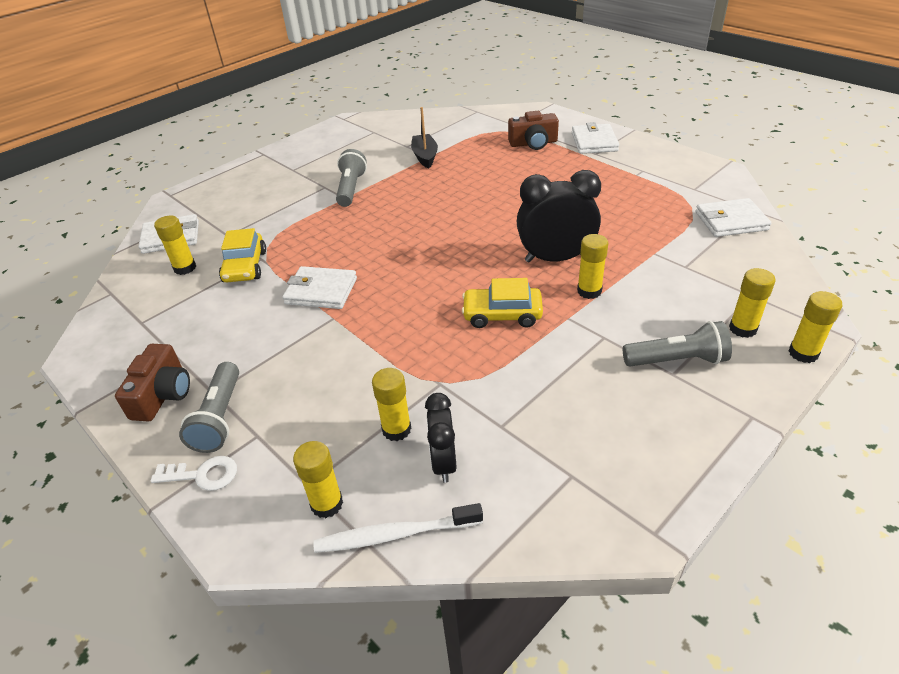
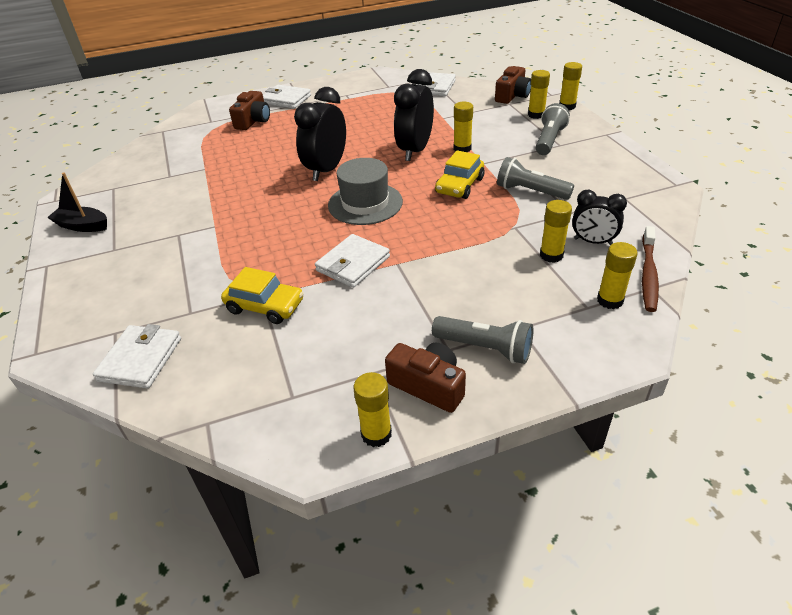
camera: 65 degrees left, 0 degrees up
(185, 268) = (220, 352): yellow glue stick -> yellow glue stick (376, 434)
(202, 475) = (550, 366): white key -> none
(351, 188) = (203, 219): grey flashlight -> grey flashlight (530, 191)
(395, 534) = (648, 274): white toothbrush -> brown toothbrush
(425, 156) = (202, 171): black boat -> black boat (83, 226)
(425, 262) = (365, 203): none -> grey hat
(472, 217) = (326, 170): none -> black clock
(779, 291) = (512, 96): none -> brown camera

